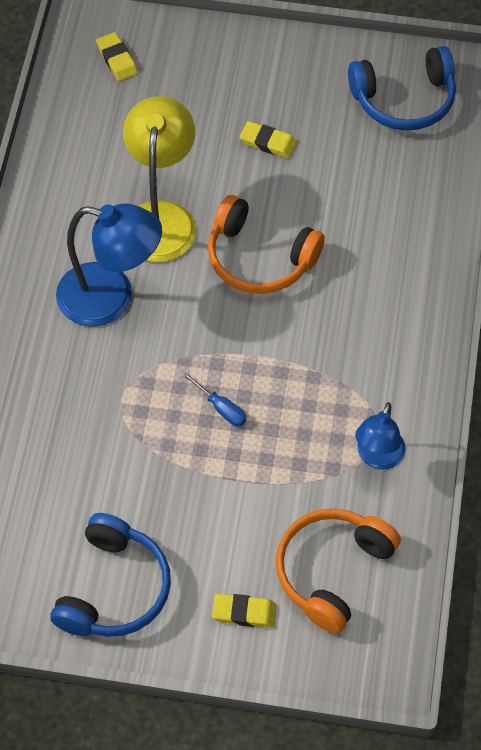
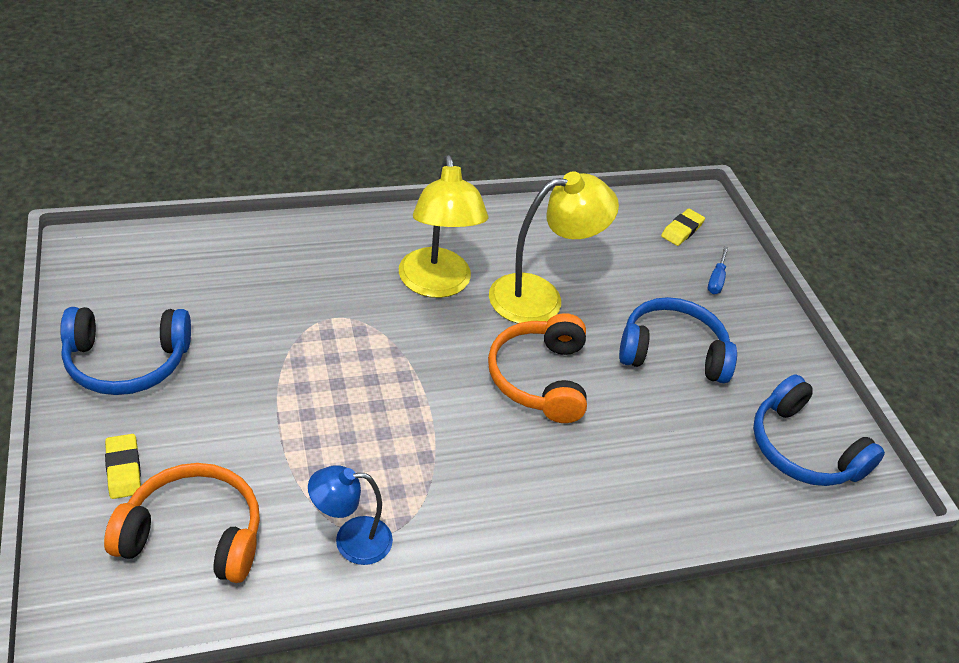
camera: 60 degrees right, 15 degrees down
(111, 298) = (436, 285): blue lamp -> yellow lamp
(221, 408) = (355, 391): blue screwdriver -> blue screwdriver (716, 280)
(268, 142) = (672, 352): yellow eraser -> blue headphones

